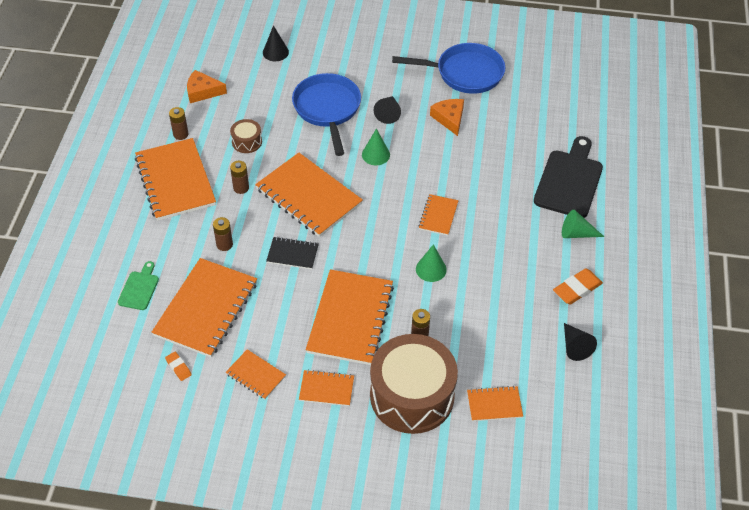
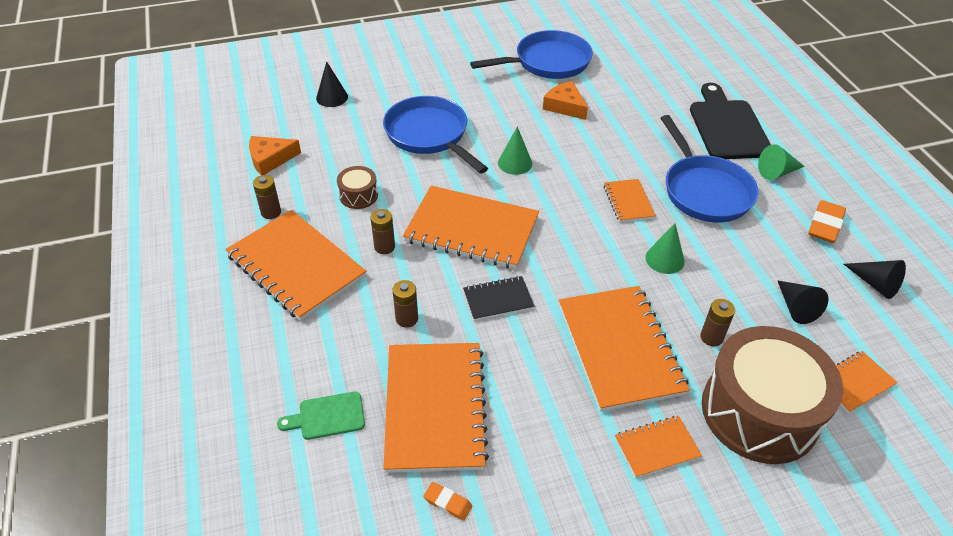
camera: 25 degrees left, 5 degrees down
(139, 288) = (327, 416): green cutting board -> green cutting board turned 90 degrees counterclockwise
(256, 375) = (557, 468): orange notebook -> none
(388, 113) = (498, 120): black cone -> black cone (796, 307)
(504, 228) = (704, 190): none -> blue pan

